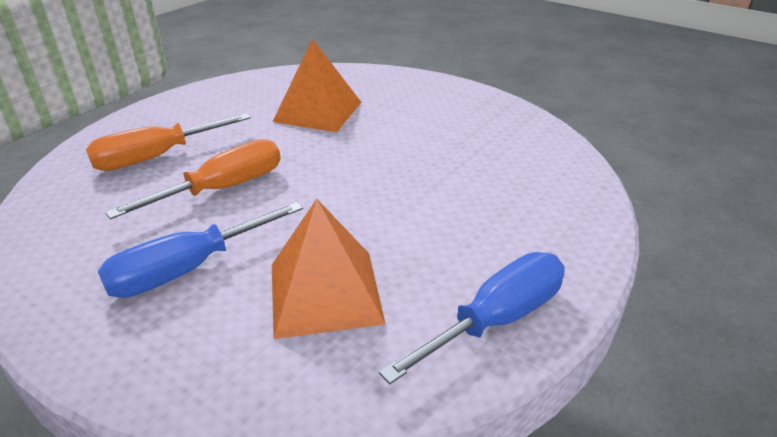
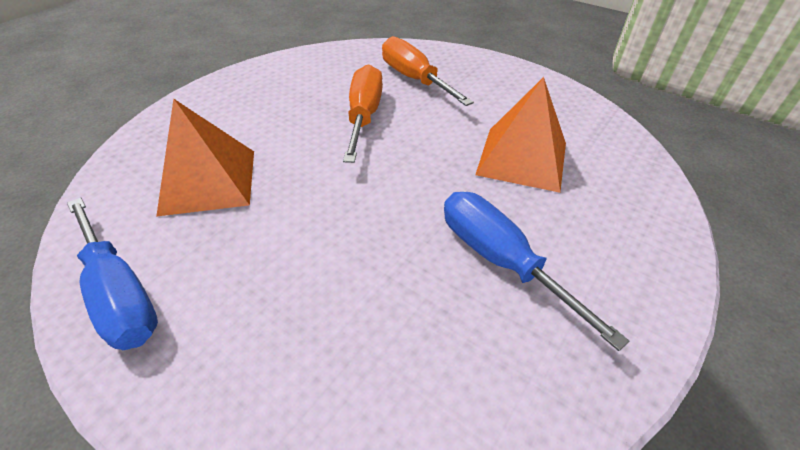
camera: 90 degrees right, 10 degrees up
(188, 269) = (262, 115): blue screwdriver -> blue screwdriver (500, 260)
(223, 189) = (364, 116): orange screwdriver -> orange screwdriver turned 135 degrees counterclockwise

